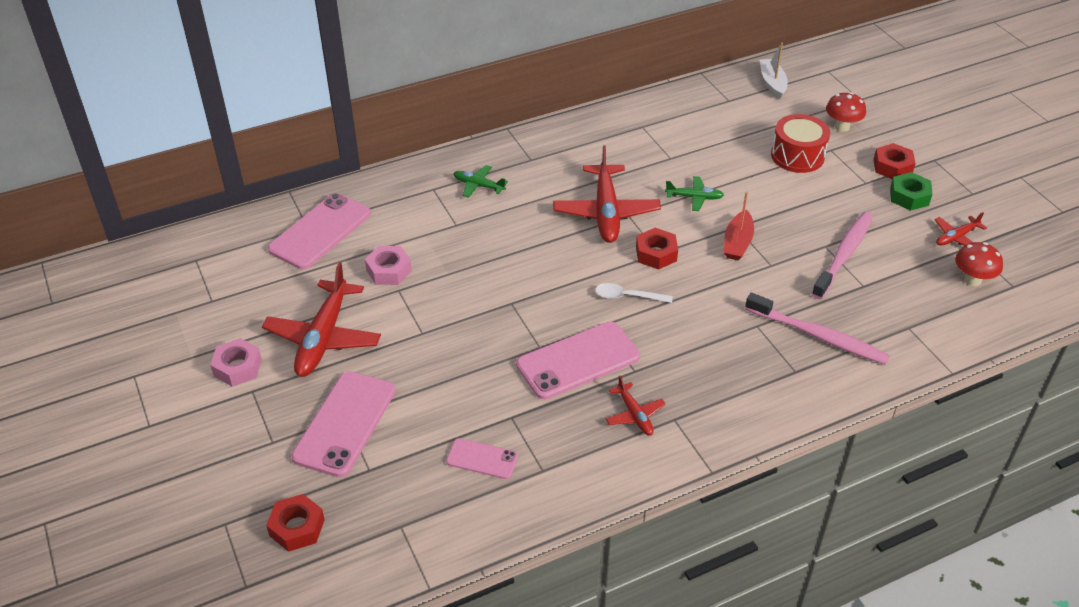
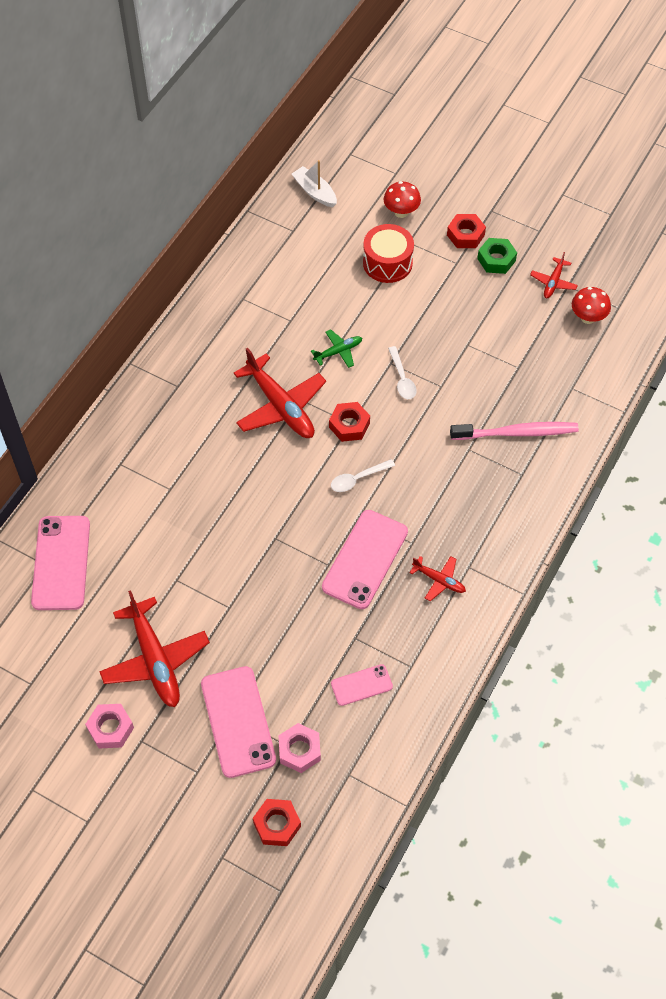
camera: 35 degrees left, 15 degrees up
(389, 270) = (153, 566): pink nut -> pink nut (299, 750)
(478, 185) = (156, 438): green plane -> none
(737, 243) = (402, 379): red boat -> white spoon
(843, 255) = (486, 346): pink toothbrush -> none

